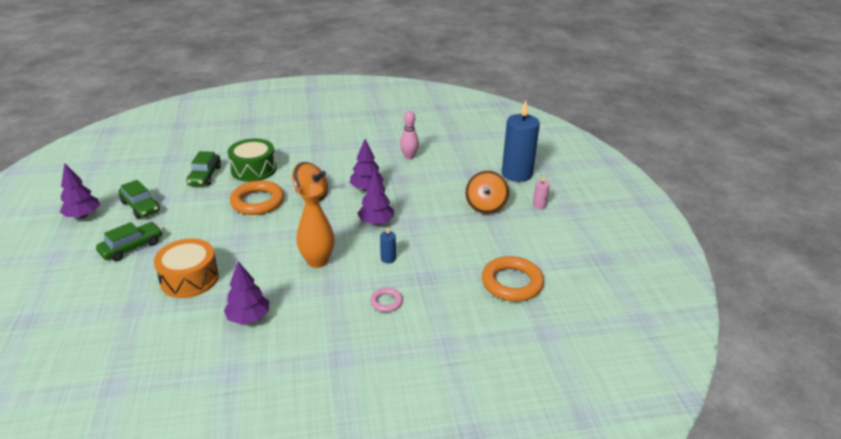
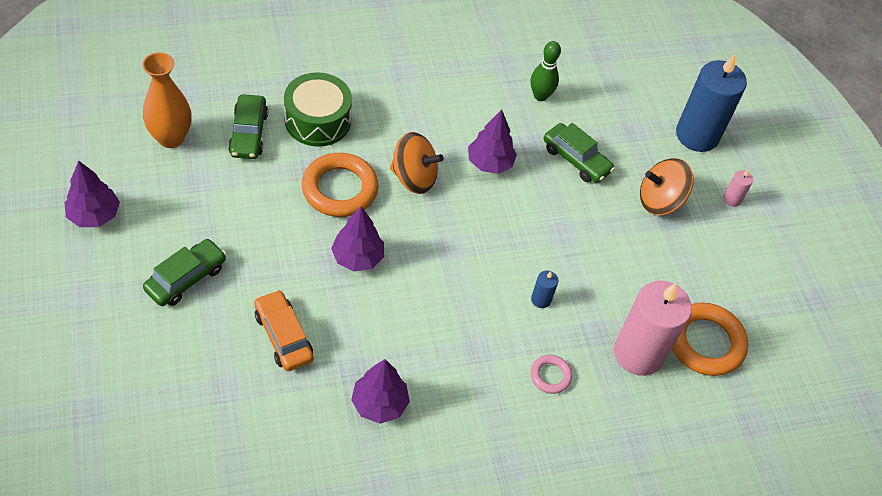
camera: 10 degrees left, 20 degrees up
(140, 206) = (173, 197): green car -> green car (576, 159)
(189, 278) = (283, 336): orange drum -> orange car
(317, 261) = (448, 304): orange vase -> orange vase (171, 138)
(376, 222) = (514, 231): purple tree -> purple tree (357, 257)
(409, 157) = (540, 96): pink bowling pin -> green bowling pin
(458, 289) = (638, 353): none -> pink candle
(486, 206) = (659, 201): orange spinning top -> orange spinning top turned 75 degrees clockwise

